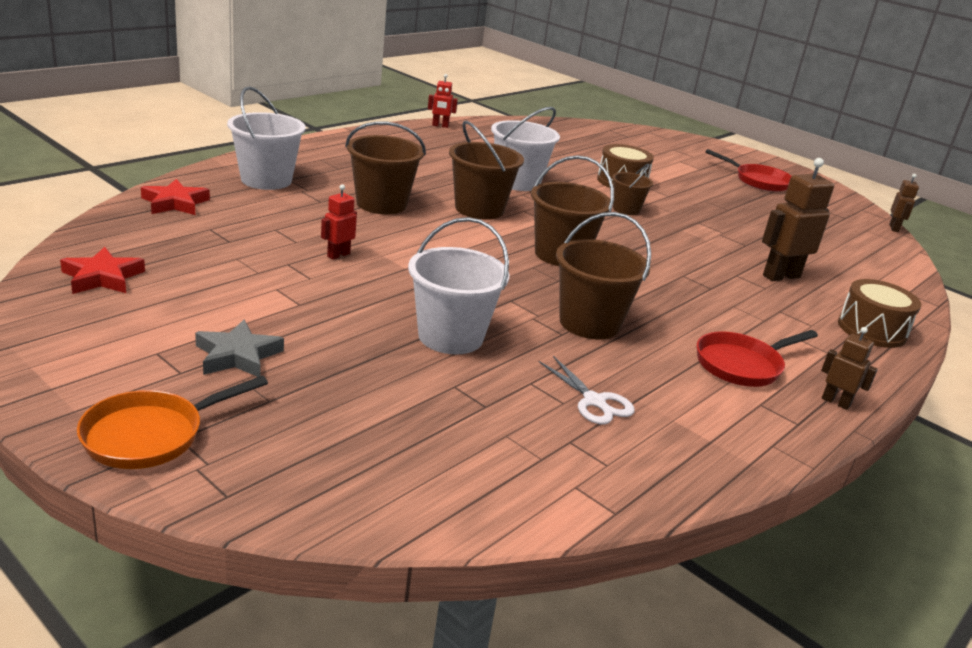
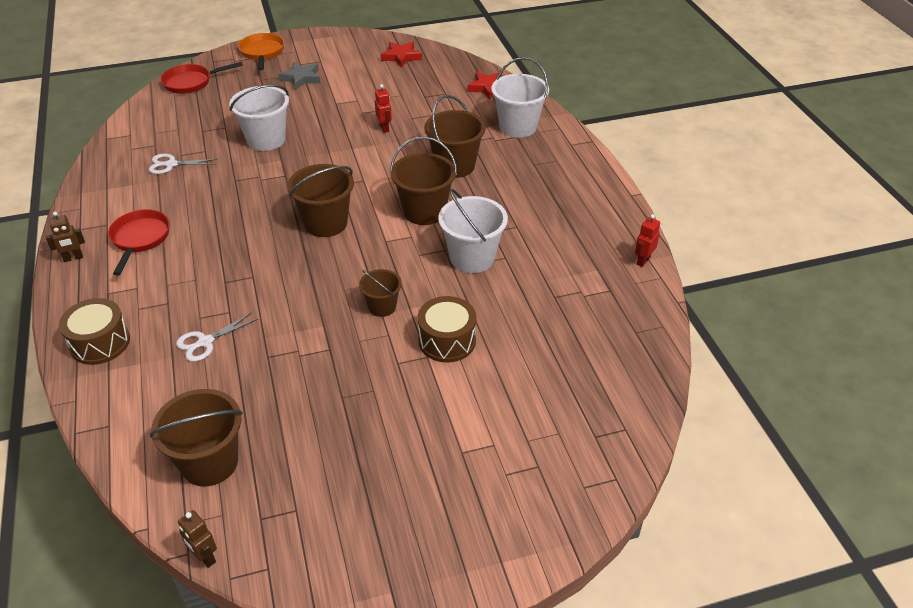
camera: 125 degrees right, 15 degrees up
(589, 323) = (235, 196): brown bucket -> brown bucket (210, 462)
(758, 181) = (400, 498): red pan -> red pan (191, 82)
(781, 276) = (205, 342): brown robot -> white scissors

